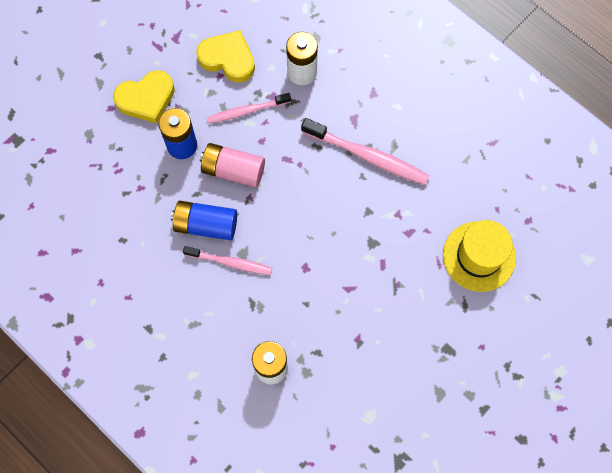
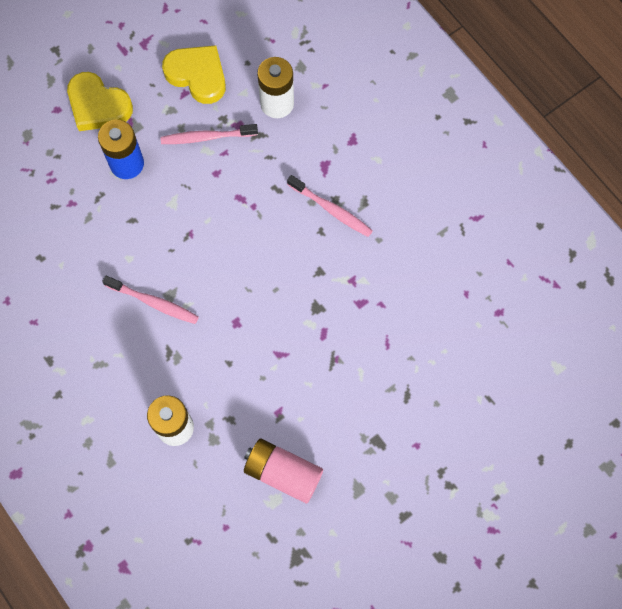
camera: 10 degrees right, 0 degrees up
(146, 99) = (98, 105): yellow heart -> yellow heart turned 45 degrees clockwise
(206, 225) = (135, 256): blue battery -> none
(233, 170) = (178, 200): pink battery -> pink battery (283, 473)
(367, 156) = (331, 210): pink toothbrush -> pink toothbrush, size x0.64
(479, 256) = (434, 343): yellow hat -> none

